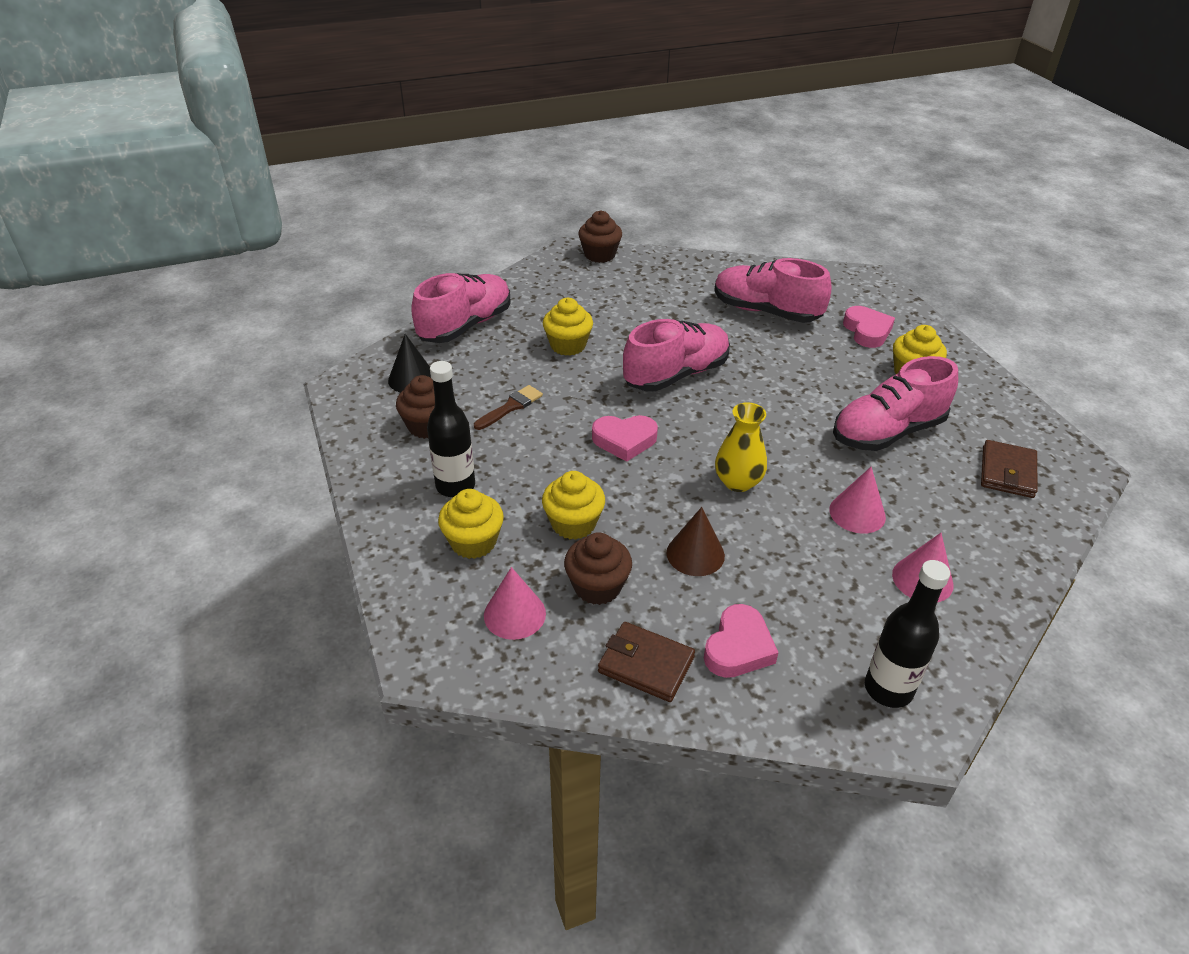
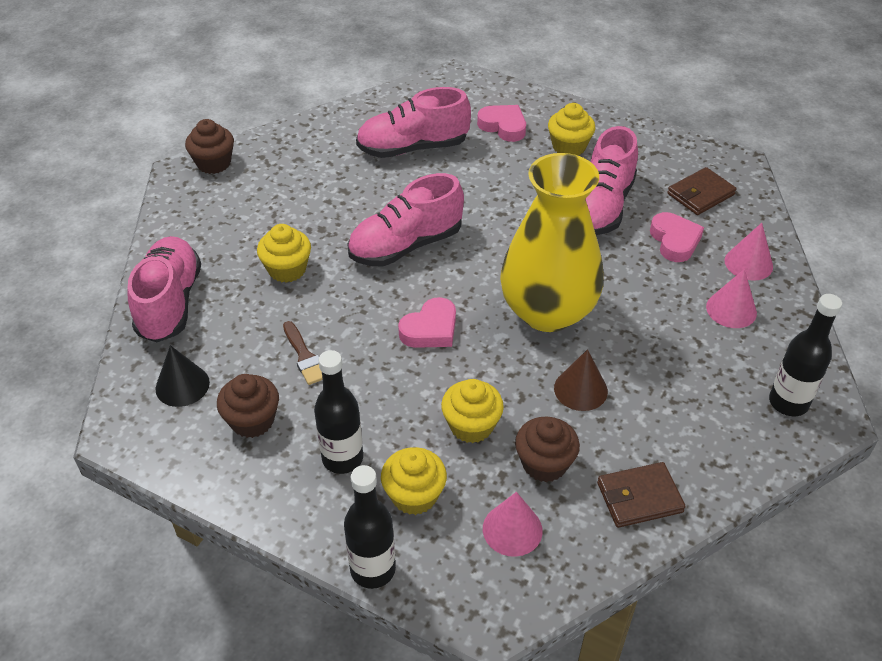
camera: 40 degrees left, 5 degrees up
(386, 569) = (373, 569): none -> black bottle
(511, 407) = (305, 357): brown brush -> brown brush turned 150 degrees clockwise
(676, 374) = (406, 246): pink shoe -> pink shoe turned 135 degrees counterclockwise
(738, 482) = (547, 311): yellow vase -> yellow vase, size x2.10
(738, 647) = (680, 440): pink heart -> pink heart (674, 241)
(857, 513) = (646, 285): pink cone -> pink cone (748, 263)
(1007, 472) = (700, 194): brown wallet -> brown wallet turned 75 degrees clockwise

